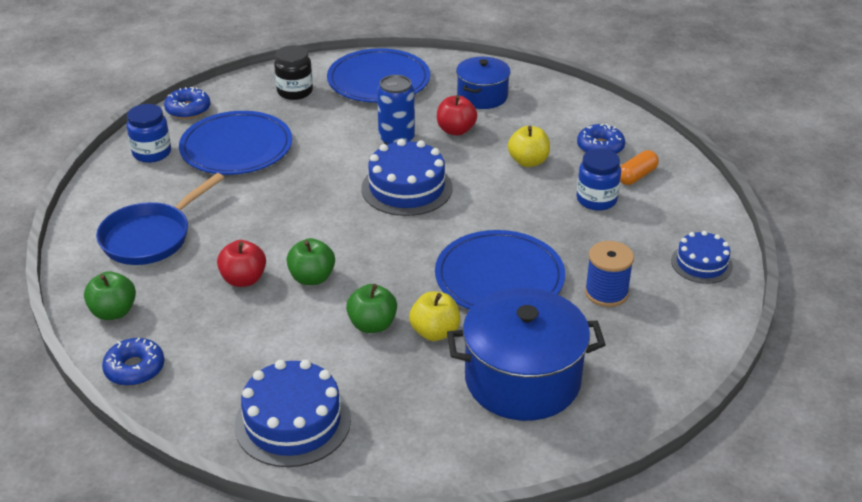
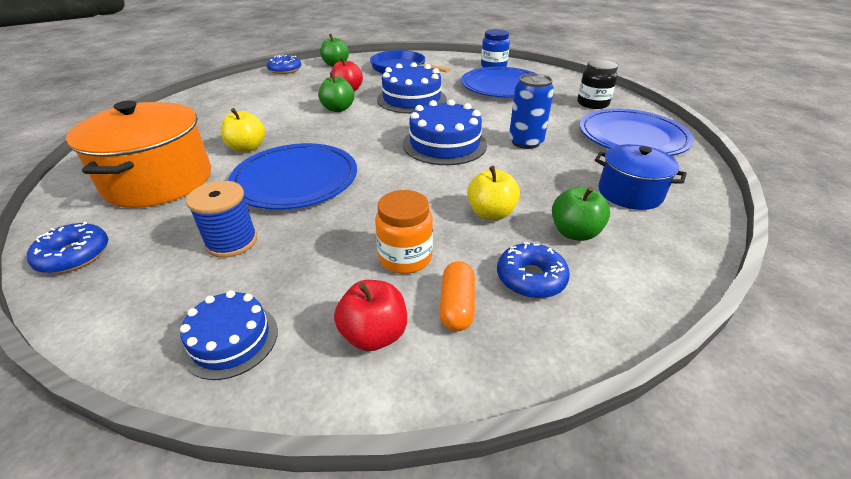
camera: 95 degrees right, 0 degrees up
(188, 109) = (551, 73): blue donut -> blue donut (74, 256)
(293, 422) = (205, 104): blue cake -> blue cake (411, 99)
(372, 325) = (273, 126): green apple -> green apple (574, 232)
(456, 130) = (549, 172): red apple -> red apple (374, 334)
(522, 379) = (159, 181): blue pot -> orange pot
(596, 200) = (405, 257): blue jar -> orange jar
(636, 176) = (456, 306): orange capsule -> orange capsule turned 45 degrees clockwise

